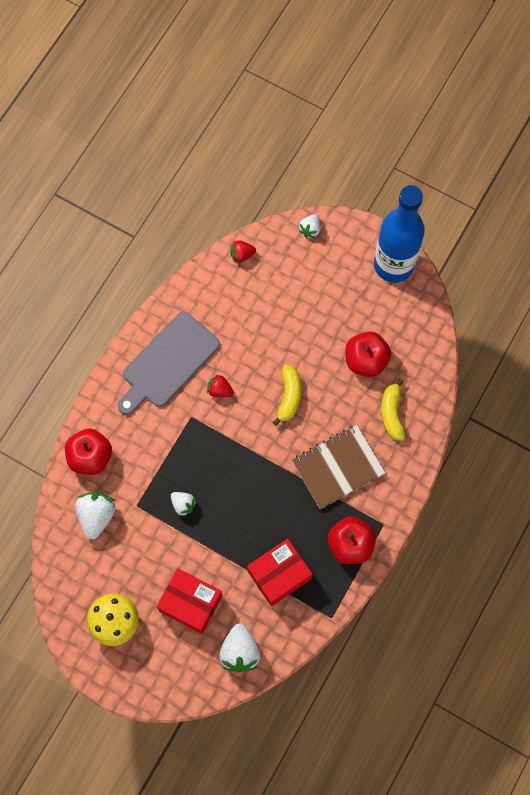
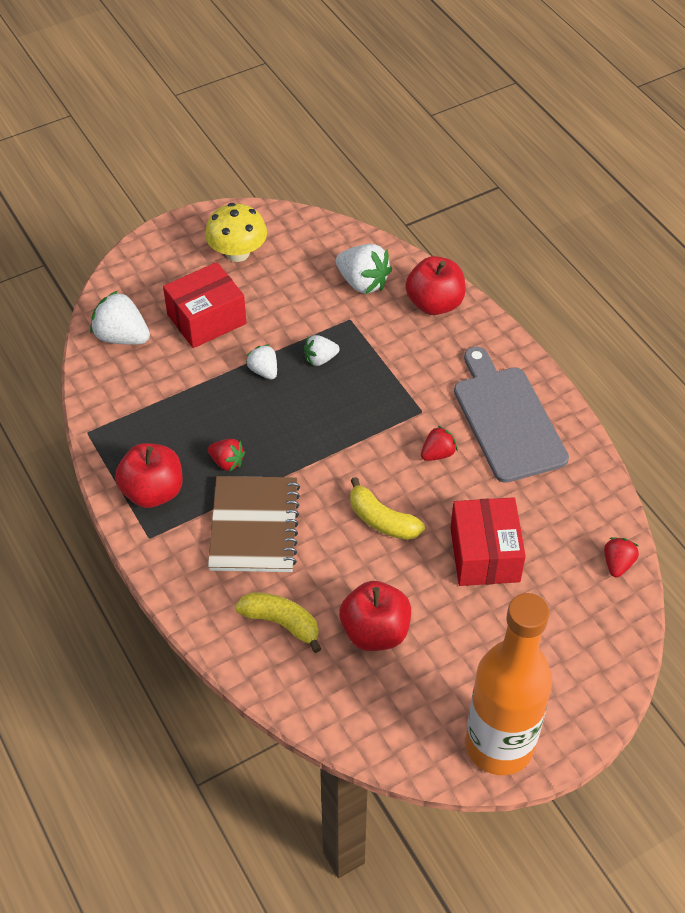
camera: 120 degrees right, 20 degrees down
(279, 575) = (173, 408): red box -> red box (485, 554)
(301, 513) = (227, 462): none -> red strawberry
(310, 229) = (615, 665): white strawberry -> white strawberry (264, 371)
(393, 265) = (499, 745): blue bottle -> orange bottle

